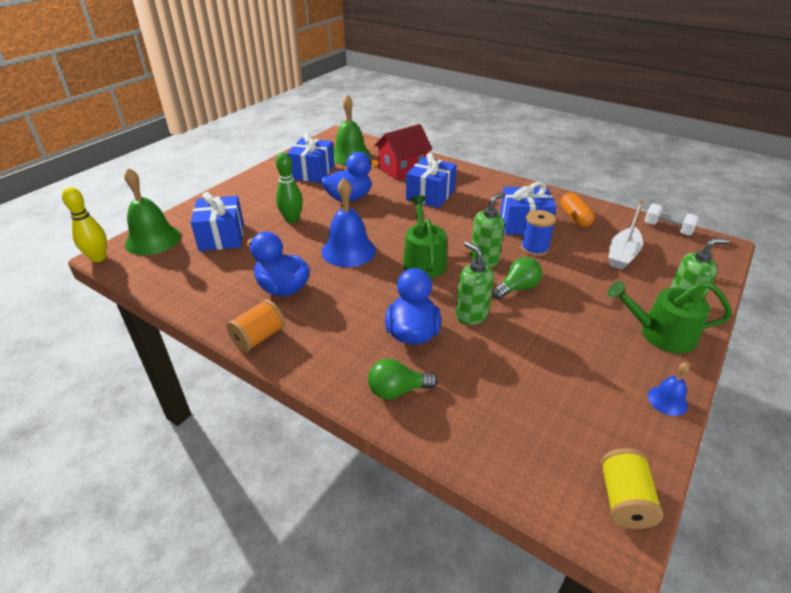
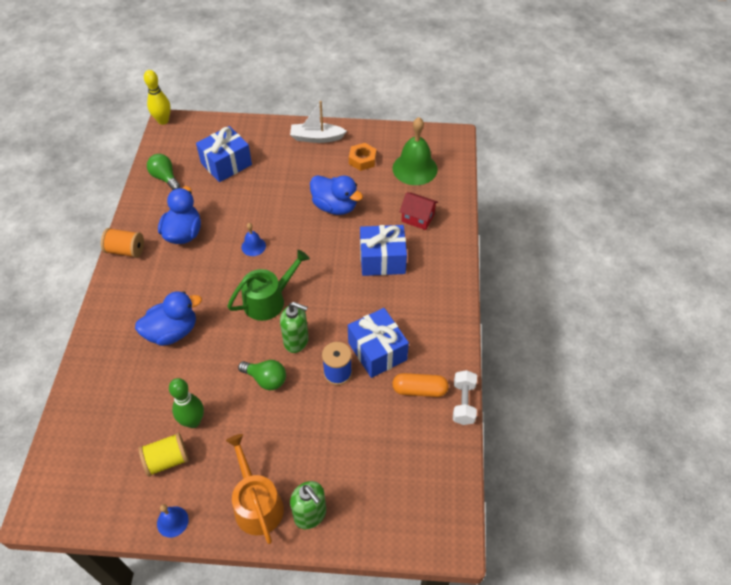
camera: 60 degrees right, 15 degrees up
(153, 240) = (199, 131): green bell -> none
(292, 220) = (275, 189): green bowling pin -> green bowling pin (193, 421)
(312, 172) = (362, 160): blue gift -> orange nut
(348, 251) = (253, 246): blue bell -> blue bell, size x0.50
(397, 390) = (109, 349): green light bulb -> green light bulb (165, 178)
(402, 169) = (418, 218): red house -> red house, size x0.65
(471, 315) = (212, 360): green soap dispenser -> none
(575, 217) = (419, 390): orange capsule -> orange capsule turned 45 degrees clockwise
(622, 255) = (371, 449): white boat -> white boat (316, 138)
(623, 500) = (65, 509): yellow spool -> yellow spool (167, 460)
(661, 334) = (256, 504): green watering can -> orange watering can
(667, 229) = (453, 481): white dumbbell -> white dumbbell (463, 403)

